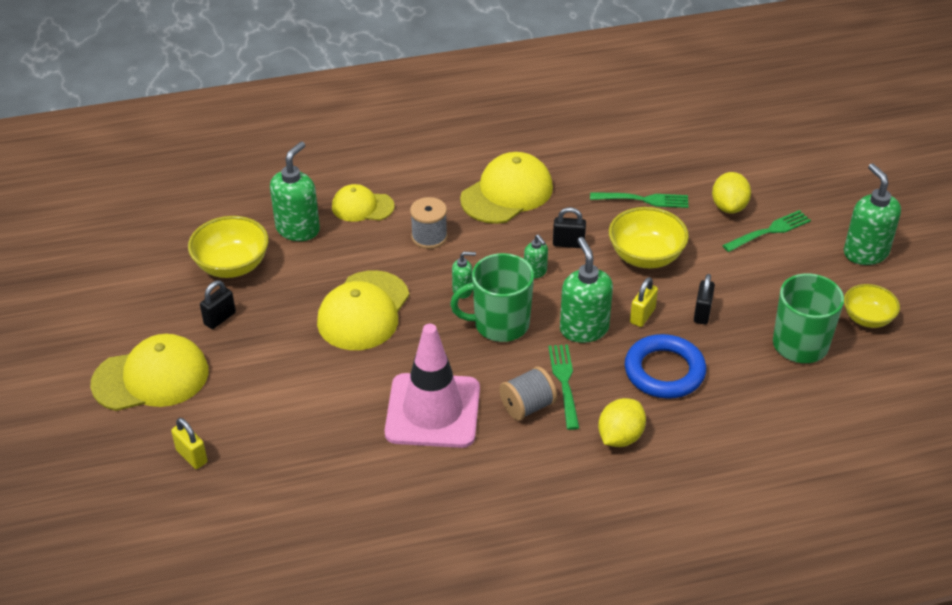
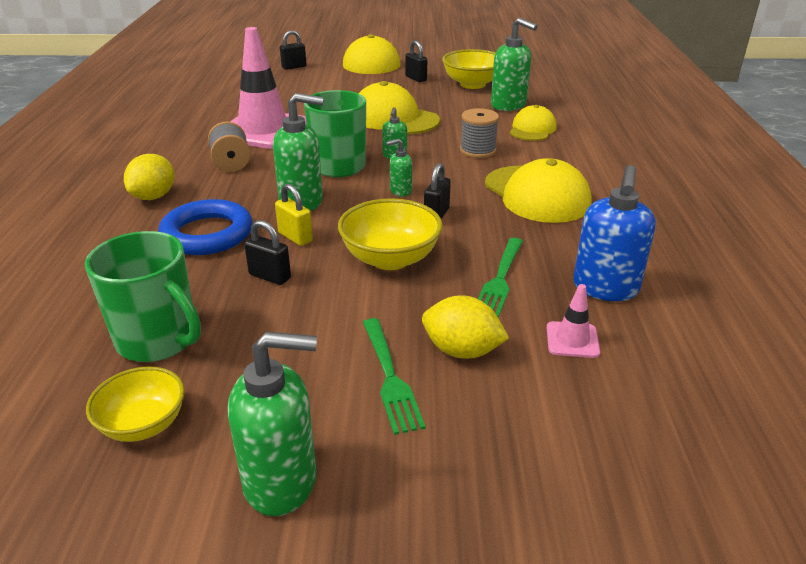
camera: 105 degrees right, 10 degrees down
(192, 456) = (294, 67): yellow padlock -> black padlock
(564, 383) = (241, 182): green fork -> none
(620, 437) = (154, 196): yellow lemon -> yellow lemon turned 60 degrees clockwise
(629, 154) = (605, 288): none -> blue soap dispenser
(693, 165) = (572, 340): none -> pink traffic cone

